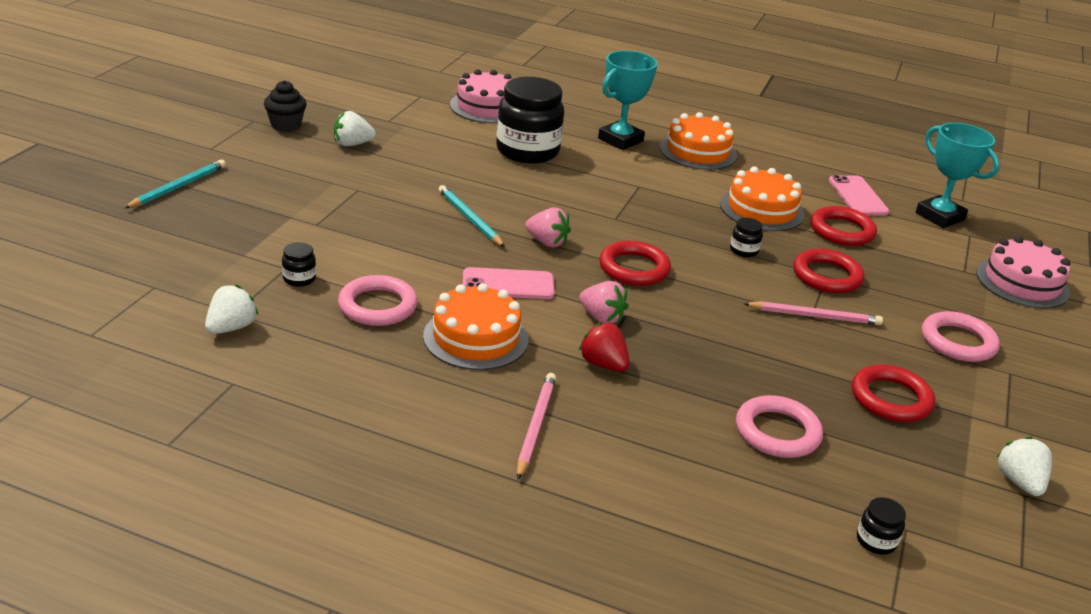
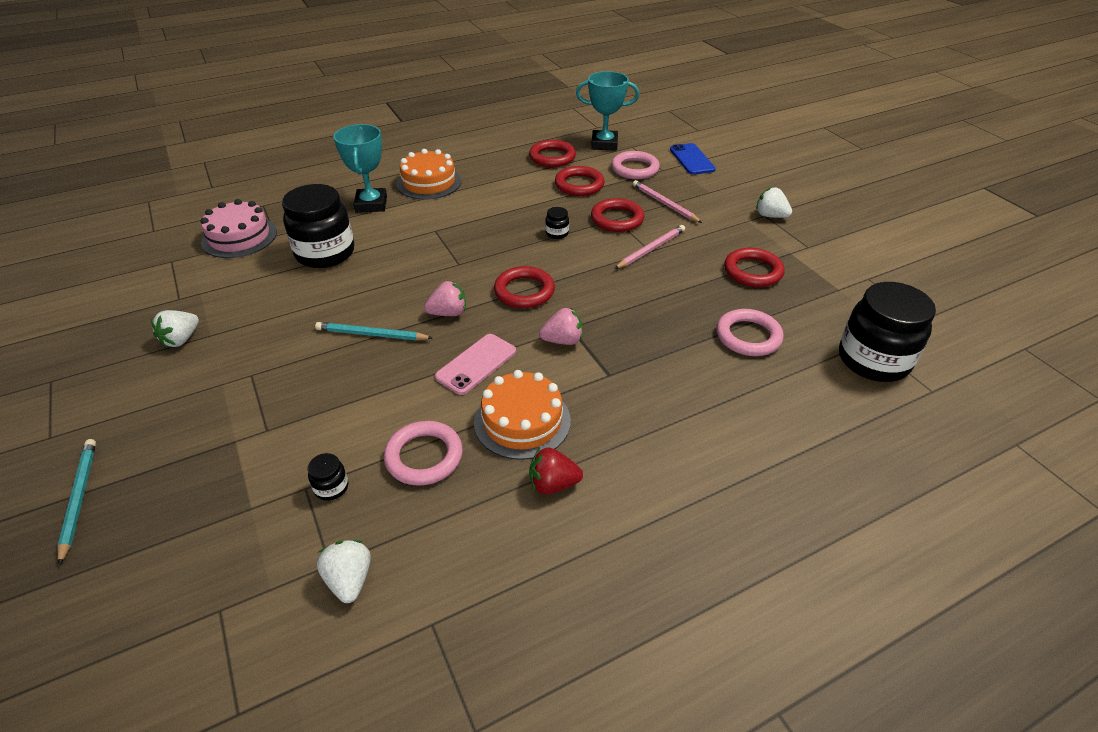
camera: 45 degrees left, 10 degrees up
(286, 125) = (91, 364): black cupcake -> none
(535, 426) = (652, 450): pink pencil -> pink pencil (664, 204)
(603, 364) = (614, 372): red strawberry -> red strawberry (553, 484)
(761, 209) = (522, 199): orange cake -> none
(857, 196) = (552, 157): pink phone -> red ring
(876, 541) = (873, 360): black jar -> black jar, size x2.46
(958, 342) = (723, 214): pink ring -> pink ring (634, 169)
(1019, 482) = (857, 273): white strawberry -> white strawberry (770, 216)
(1022, 283) = (692, 159): pink cake -> blue phone

